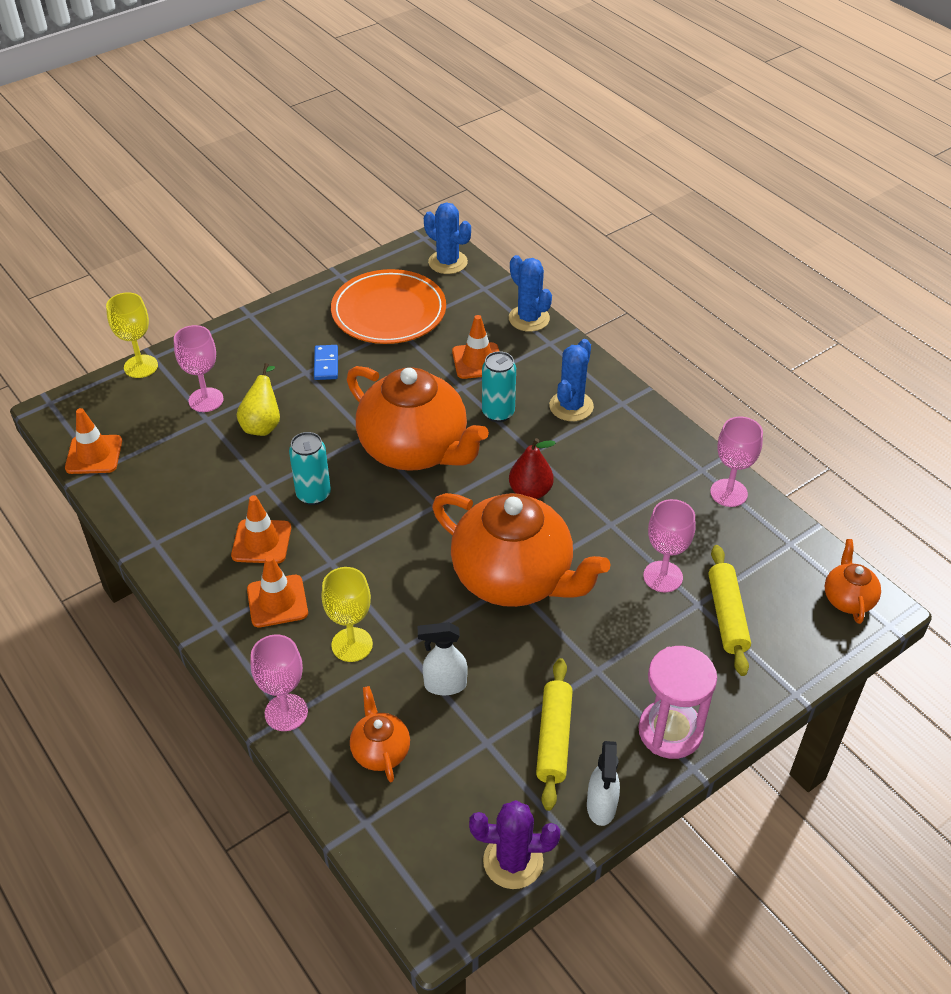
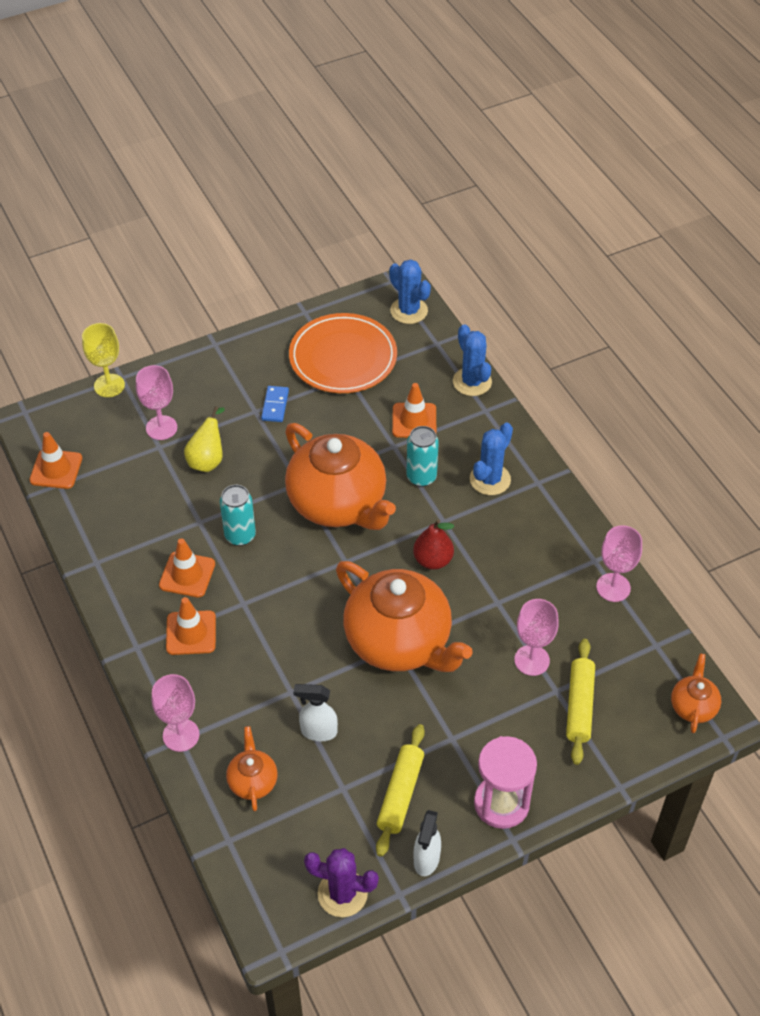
camera: 10 degrees right, 5 degrees up
(352, 644) = (247, 682): yellow goblet -> none

